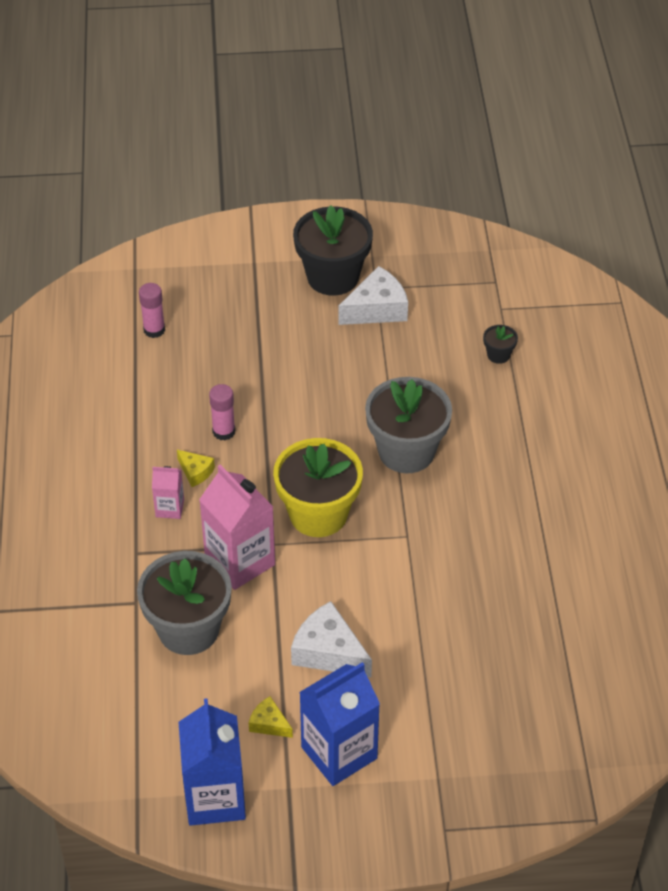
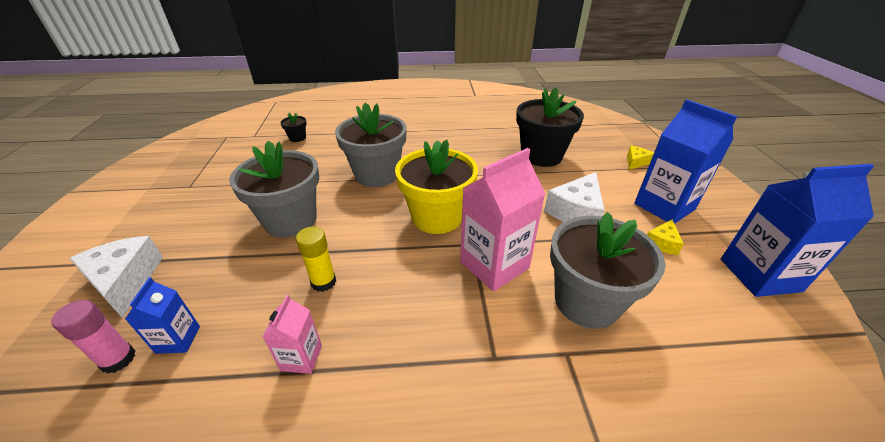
camera: 90 degrees left, 10 degrees down
(169, 356) = (178, 339): none -> blue carton
(170, 508) = (426, 326): pink carton -> pink carton (301, 358)
(195, 472) = (376, 304): yellow cheese -> yellow cheese (636, 162)
(224, 431) = (323, 282): pink glue stick -> yellow glue stick
(313, 389) = (290, 220): none -> grey flower pot
(333, 277) = (154, 209): black flower pot -> black flower pot (541, 156)
(377, 309) = (215, 186): white cheese -> white cheese (125, 281)

